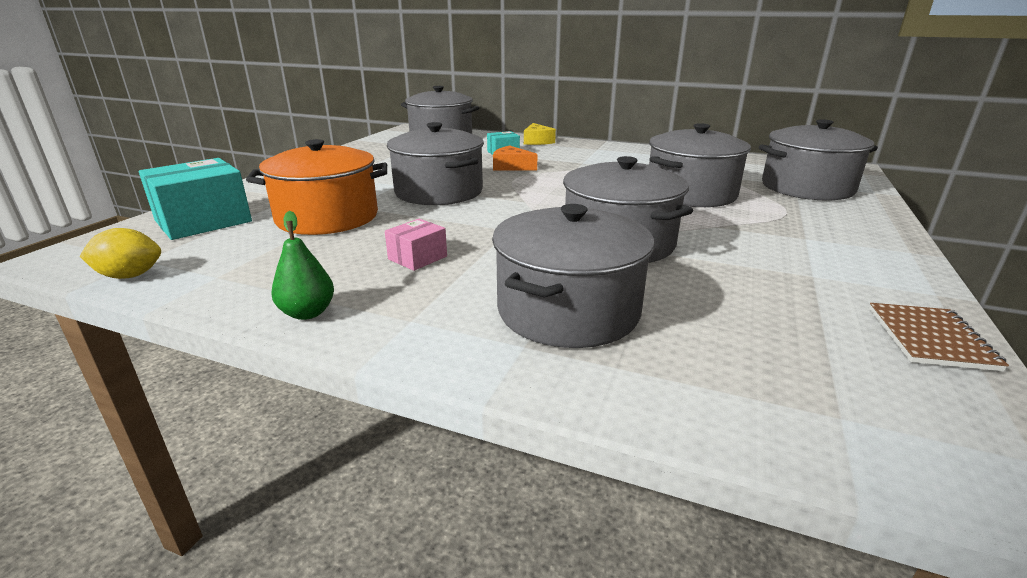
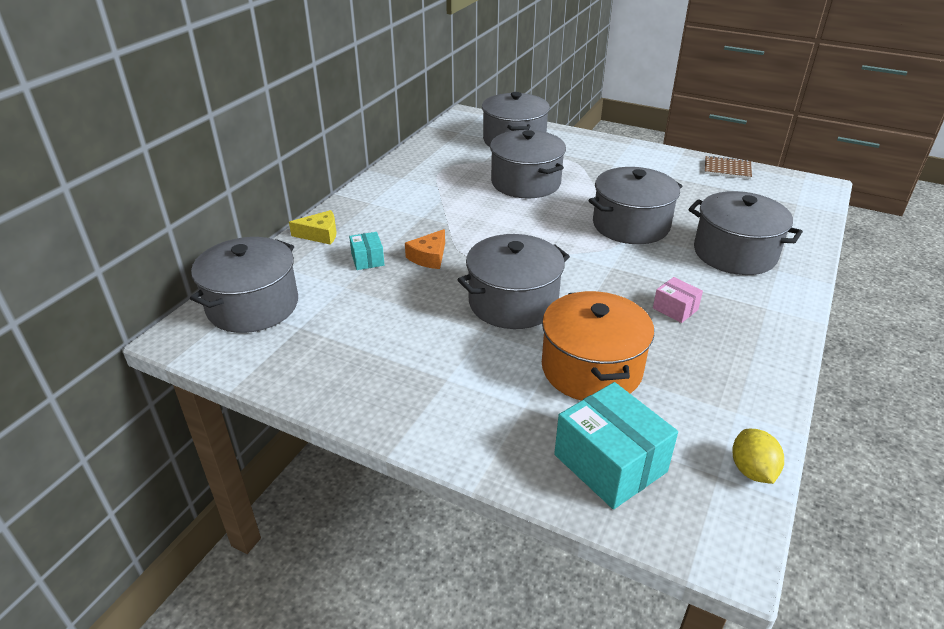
camera: 85 degrees left, 10 degrees up
(308, 313) = (774, 351): green pear -> none

